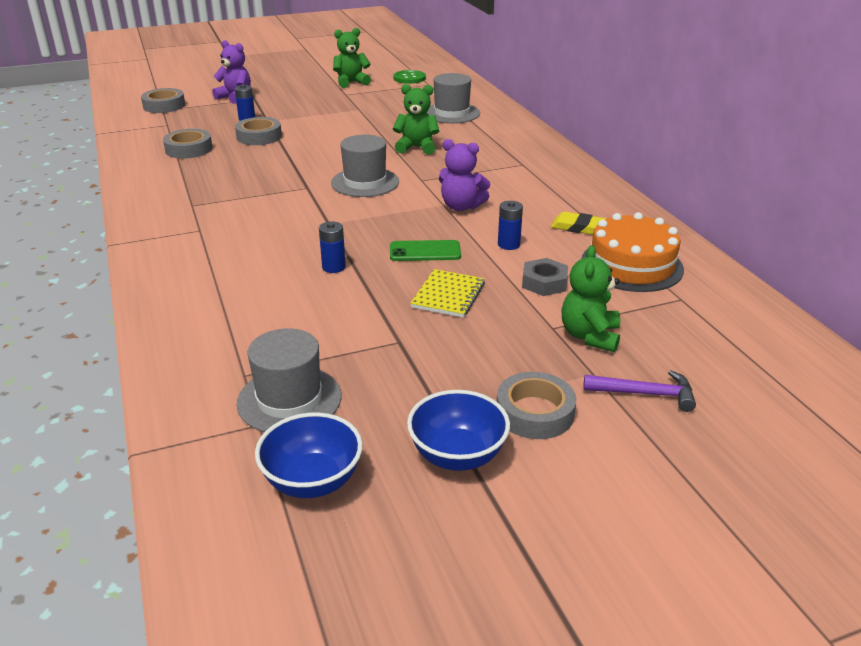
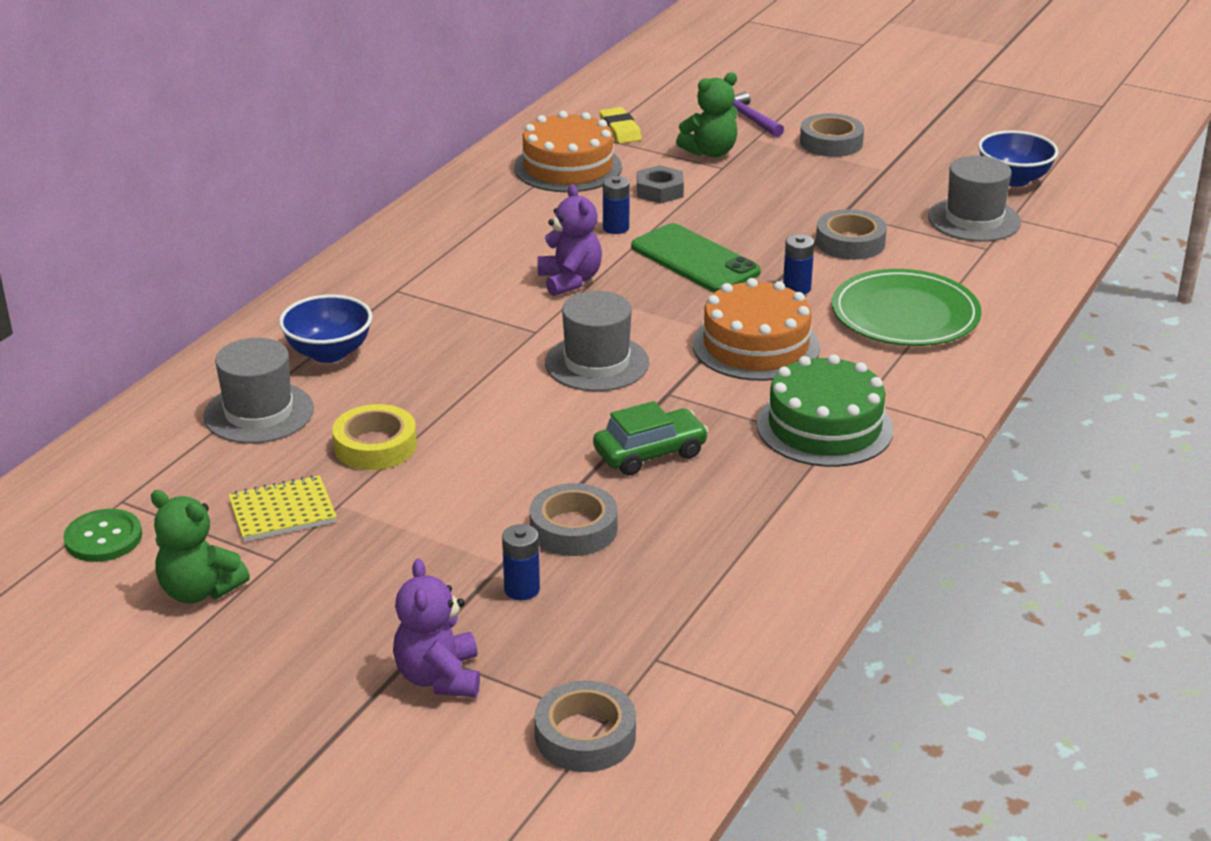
camera: 130 degrees left, 0 degrees up
(189, 149) = (704, 561): grey tape -> grey tape (850, 242)
(204, 209) = (824, 427): none -> green cake
(239, 287) = (905, 314): none -> green plate
(272, 166) = (650, 453): none -> green car
(301, 226) = (756, 346): none -> orange cake
(386, 124) = (375, 446): none -> yellow tape
(416, 147) = (437, 379): green teddy bear -> none
(425, 251) = (695, 260): green phone -> green phone, size x1.54
(448, 295) = (748, 220): yellow notebook -> yellow notebook (282, 511)
(457, 455) = (912, 150): blue bowl -> blue bowl (329, 353)
(578, 227) = (526, 209): yellow eraser -> yellow eraser (620, 130)

